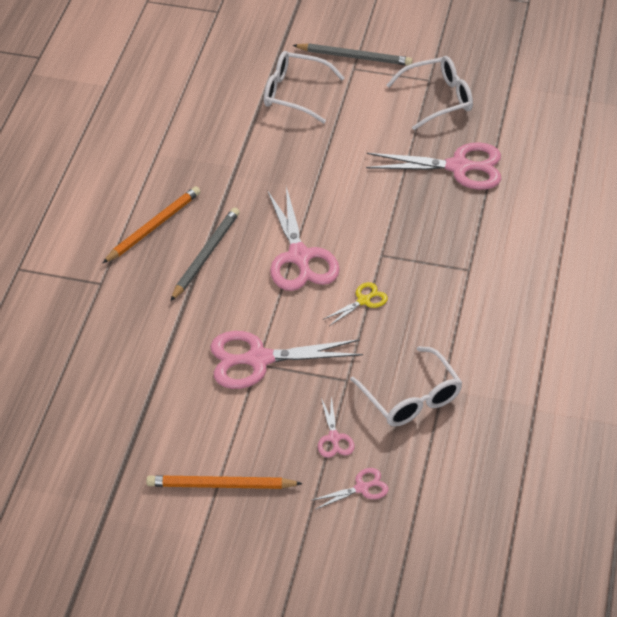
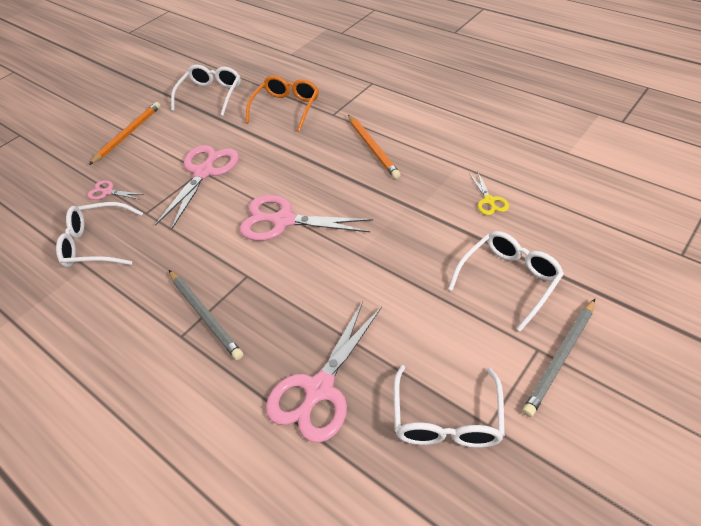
camera: 120 degrees right, 0 degrees up
(98, 434) = (211, 95): none -> white glasses
(102, 334) = (286, 108): none -> orange glasses
(205, 255) = (324, 168): grey pencil -> grey pencil (205, 315)
(361, 488) = (60, 194): pink scissors -> none
(363, 301) = (207, 246): yellow scissors -> yellow scissors (489, 201)

